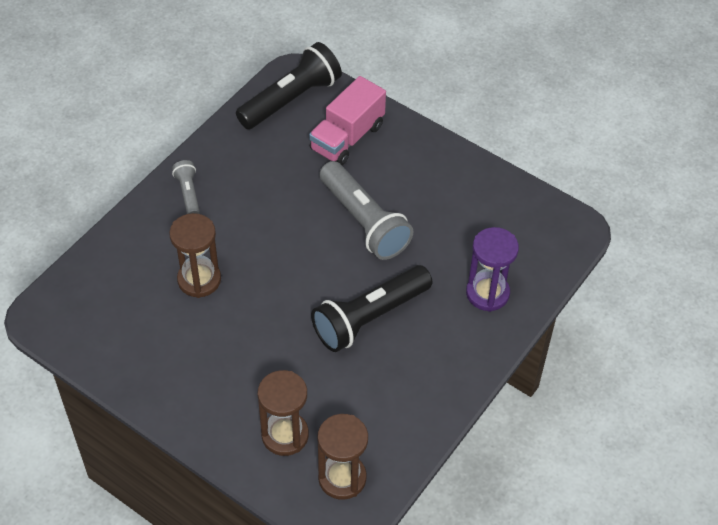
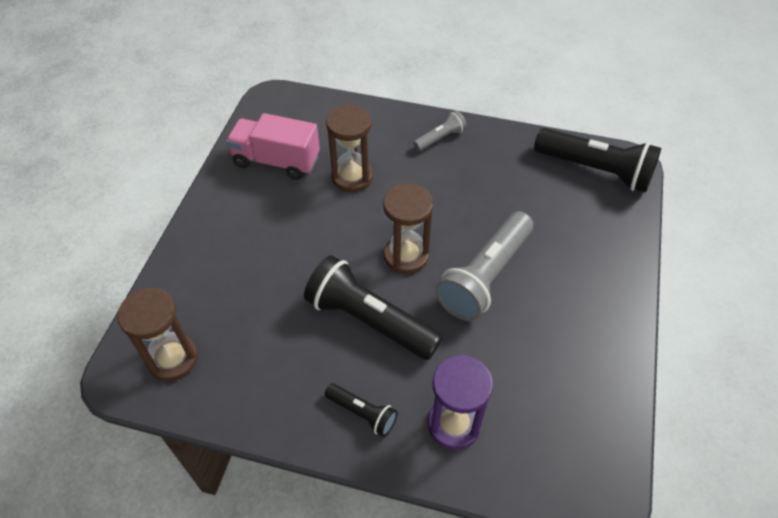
camera: 70 degrees right, 0 degrees up
(285, 435) = (208, 296): brown hourglass -> brown hourglass (406, 256)
(347, 137) = (580, 228): pink truck -> pink truck (276, 161)
(454, 350) = (362, 413): none -> black flashlight

